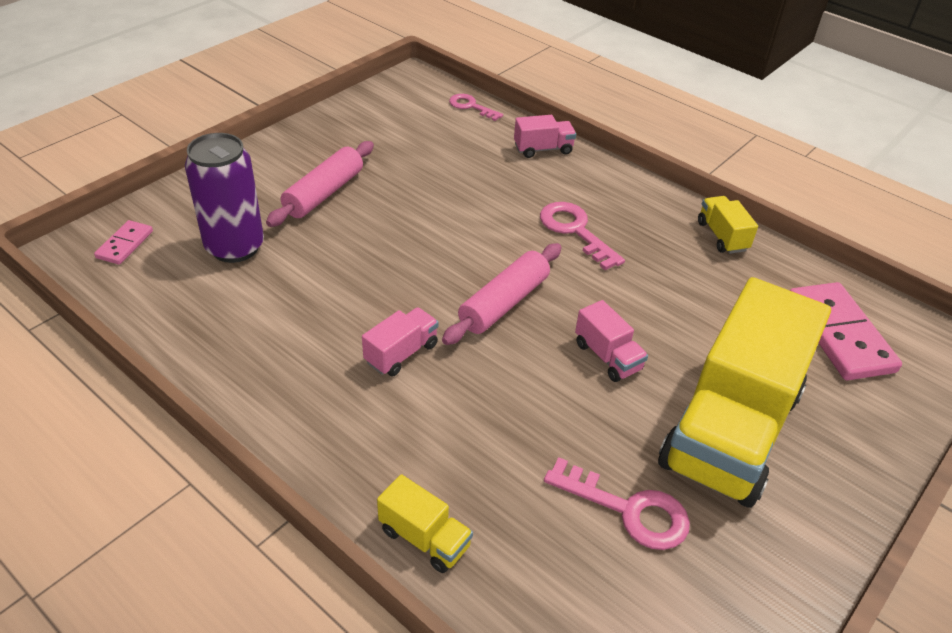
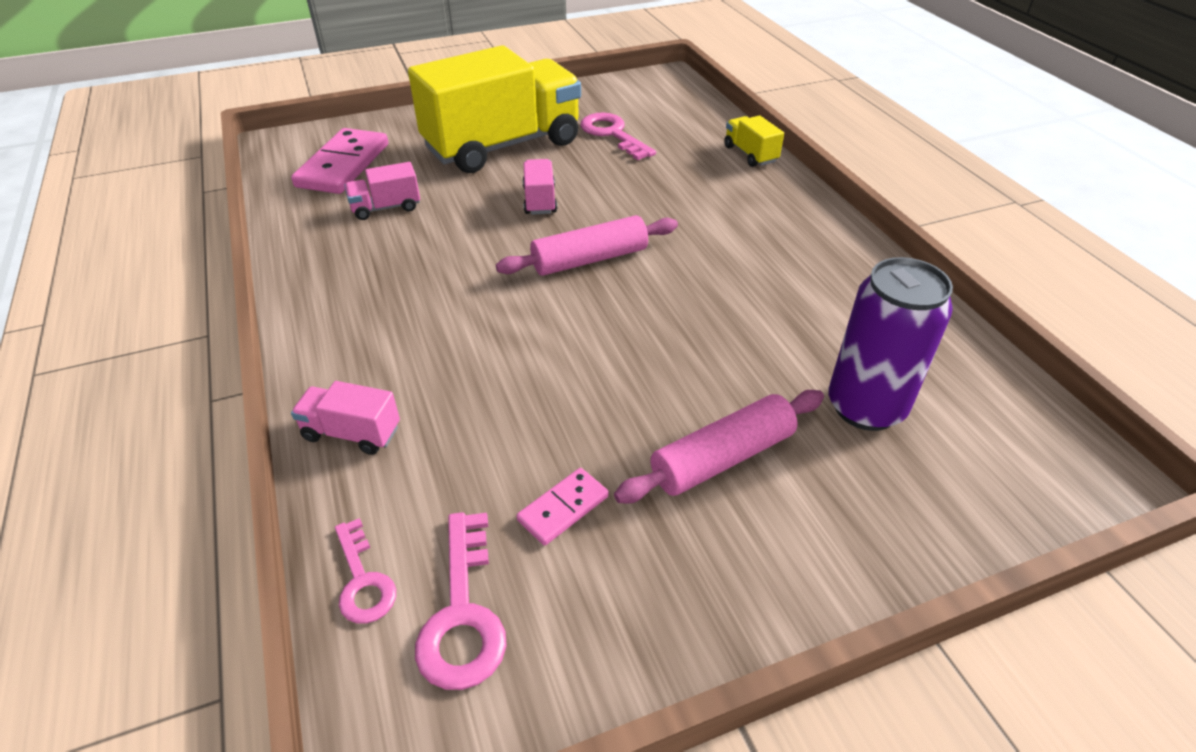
camera: 150 degrees left, 0 degrees up
(125, 244) = (1023, 459): pink domino -> pink domino (563, 508)
(401, 353) = (713, 248): pink truck -> pink truck (386, 208)
(575, 231) = (447, 304): pink key -> pink key (463, 613)
(722, 236) = (309, 254): yellow truck -> none

